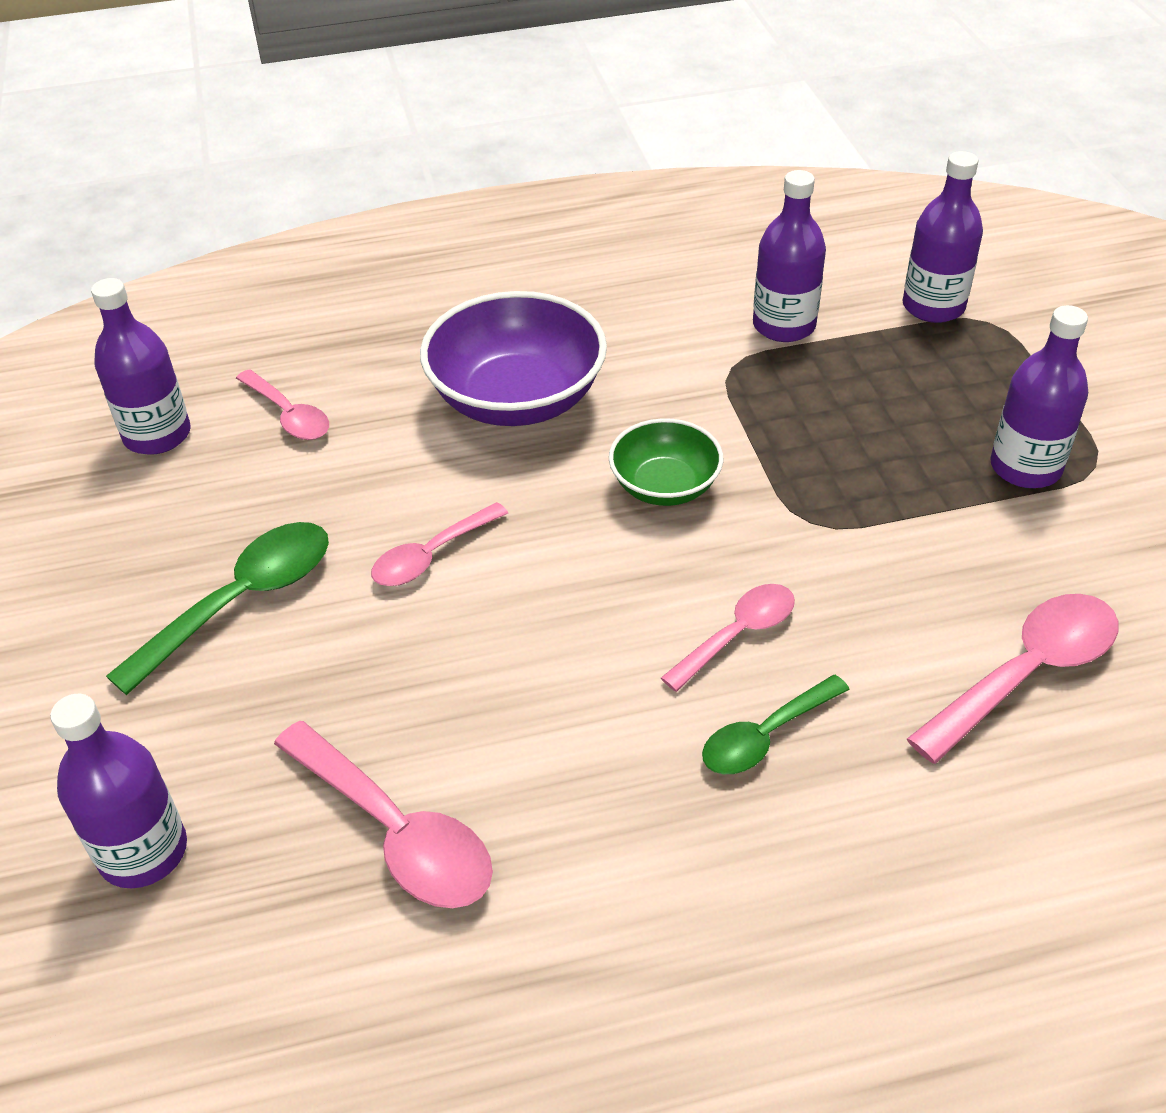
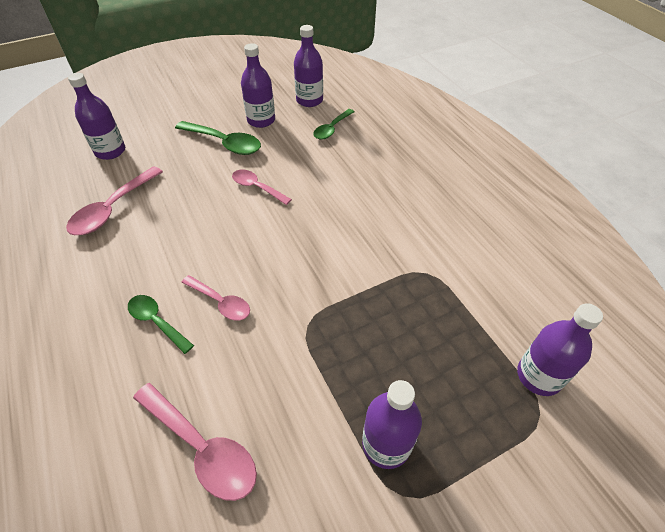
camera: 75 degrees right, 5 degrees up
(289, 415) = (332, 129): pink spoon -> green spoon
(517, 399) = (367, 193): purple bowl -> none
(665, 486) = (320, 258): green bowl -> none
(784, 325) = (476, 293): purple bottle -> purple bottle (261, 120)

